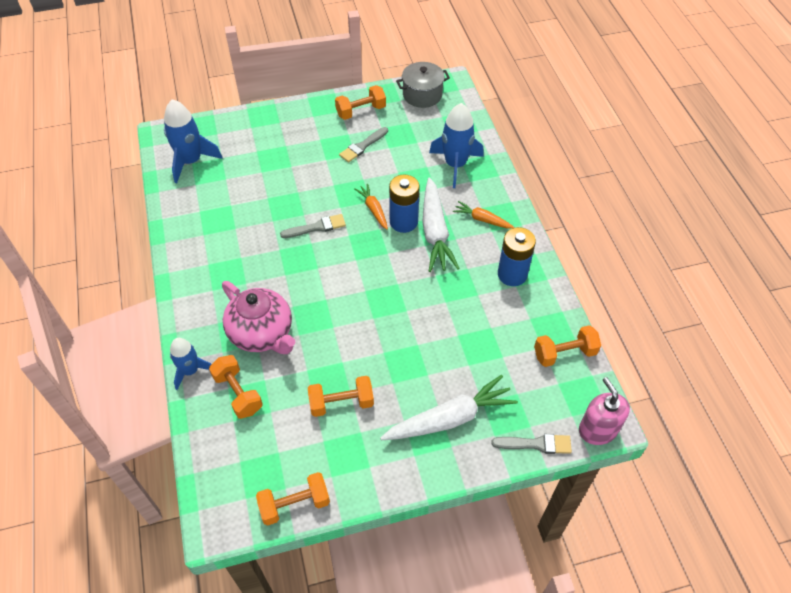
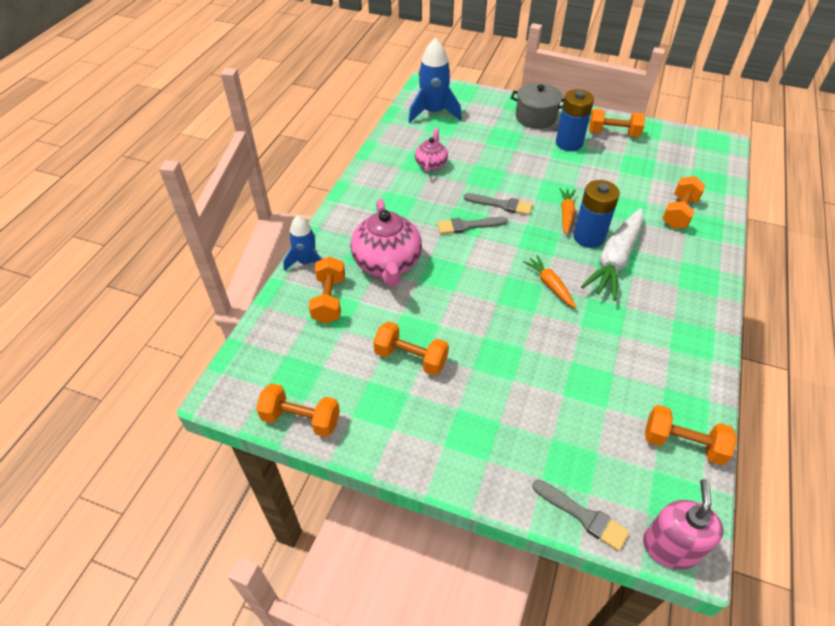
camera: 35 degrees right, 5 degrees down
(228, 217) = (431, 164): none -> pink teapot
(362, 146) = (594, 160): grey brush -> grey brush (468, 226)
(422, 95) = (686, 143): grey pot -> grey pot (535, 117)
(450, 418) = (506, 433): white carrot -> none
(455, 165) = (679, 213): blue rocket -> orange dumbbell
(482, 219) = (674, 271): orange carrot -> orange carrot (550, 285)
(512, 274) = (673, 336): blue battery -> blue battery (569, 143)

